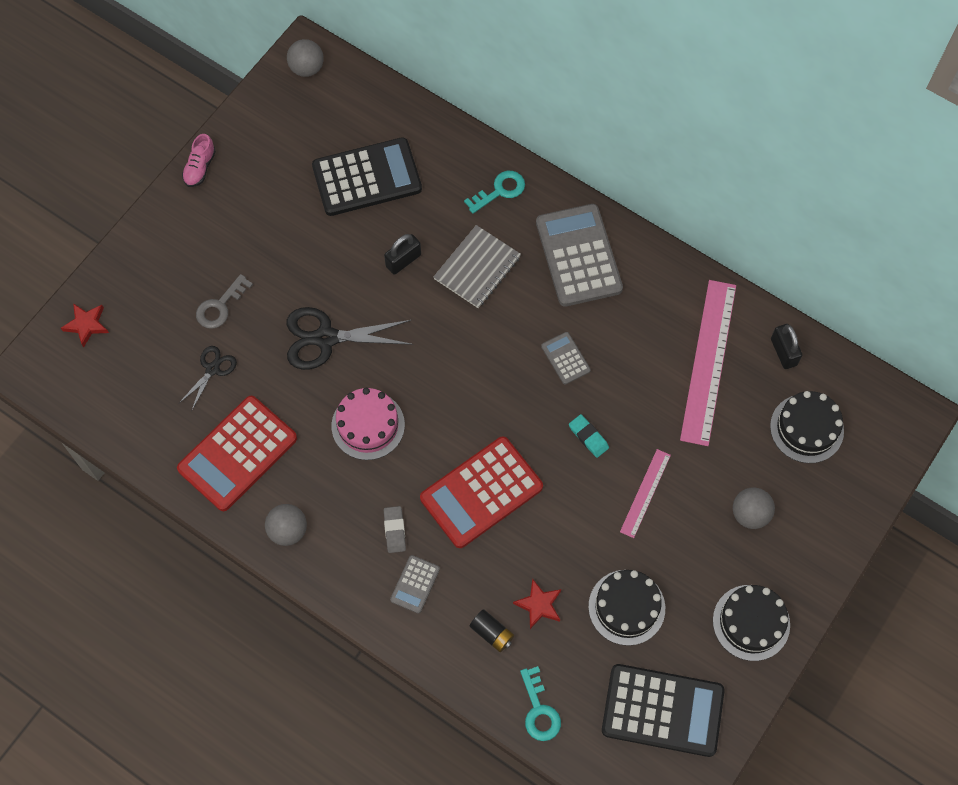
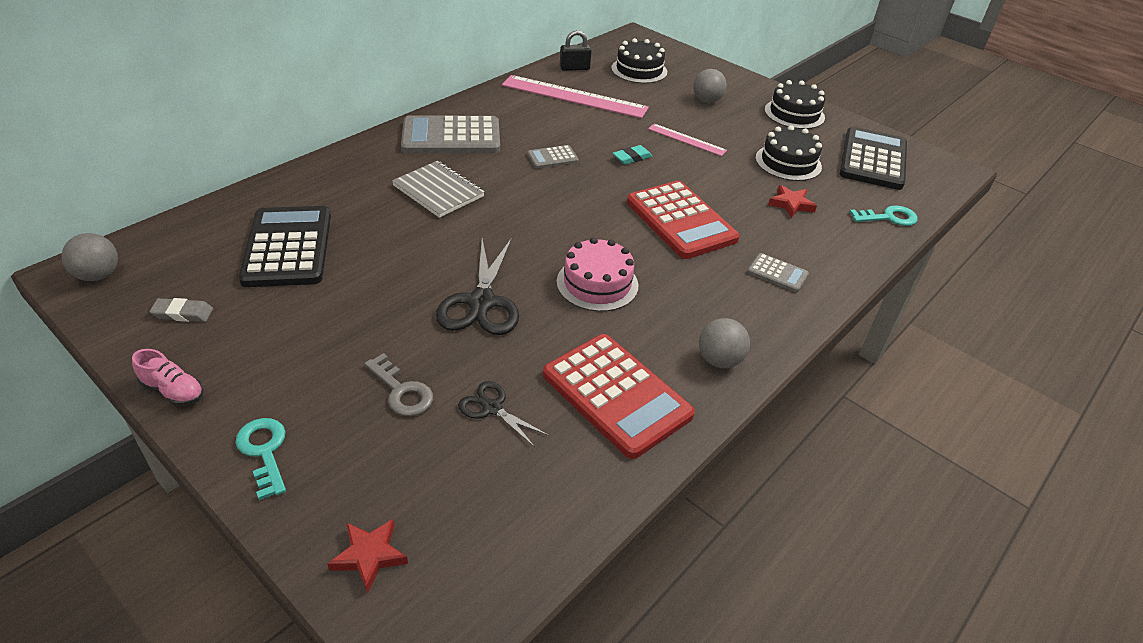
camera: 85 degrees left, 25 degrees down
(394, 530) = (719, 279): grey eraser -> grey eraser (183, 313)
(403, 260) = (407, 235): black padlock -> none
(492, 633) = (821, 233): black battery -> none
(500, 190) = (358, 167): turquoise key -> turquoise key (264, 451)

